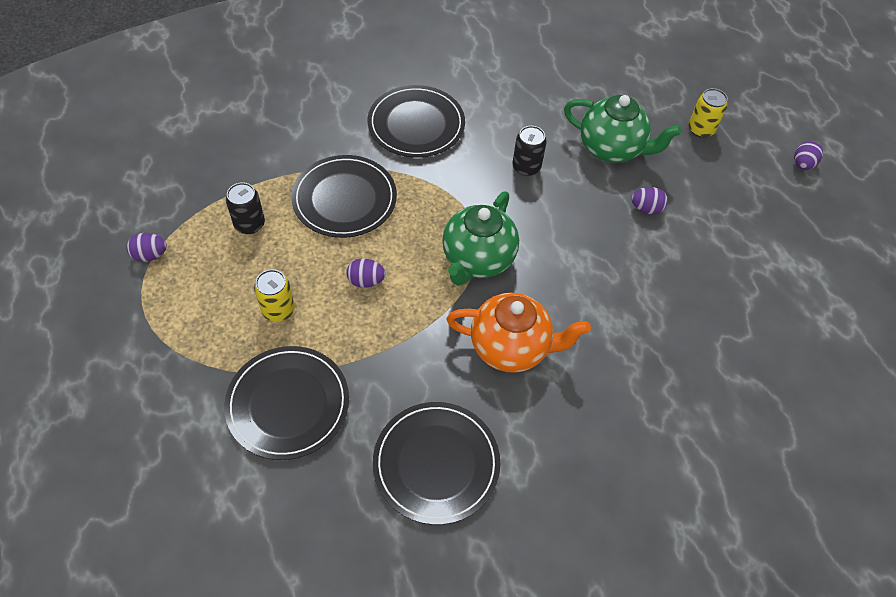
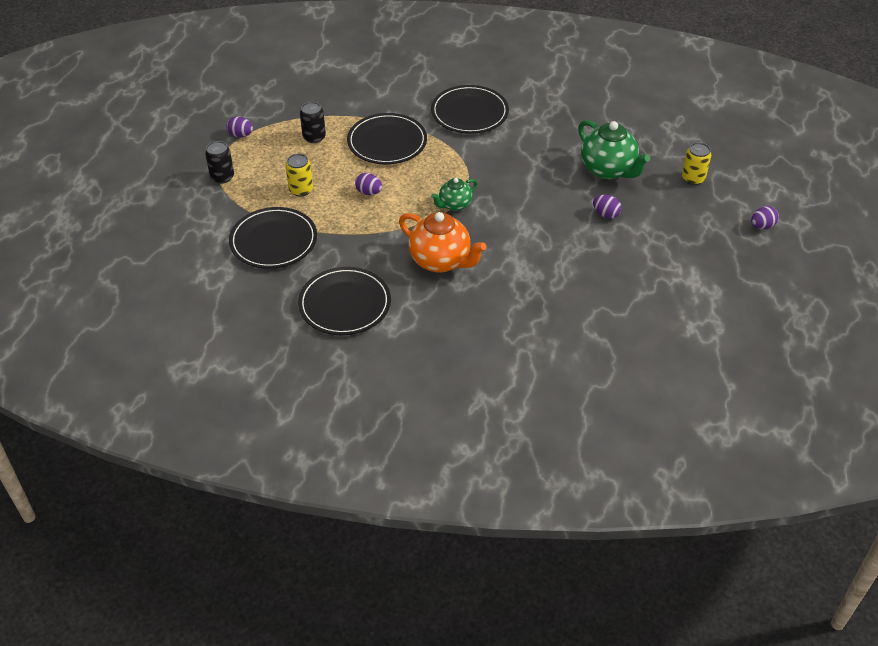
camera: 30 degrees right, 10 degrees down
(477, 260) = (454, 205): green teapot -> green teapot, size x0.57
(526, 167) = (532, 162): black can -> black can (222, 177)

